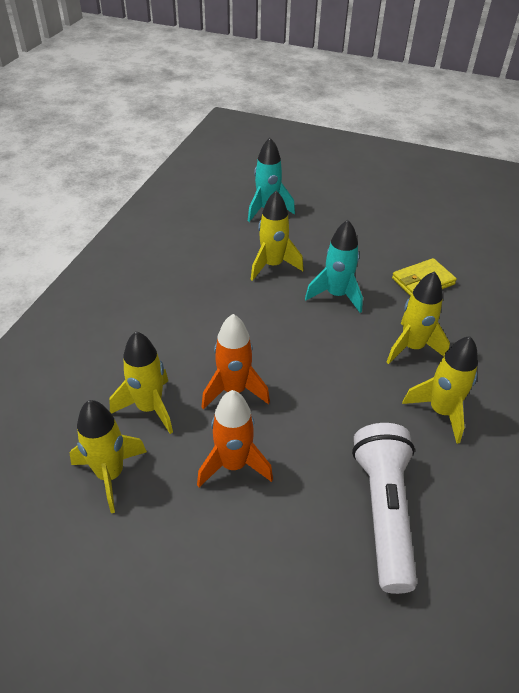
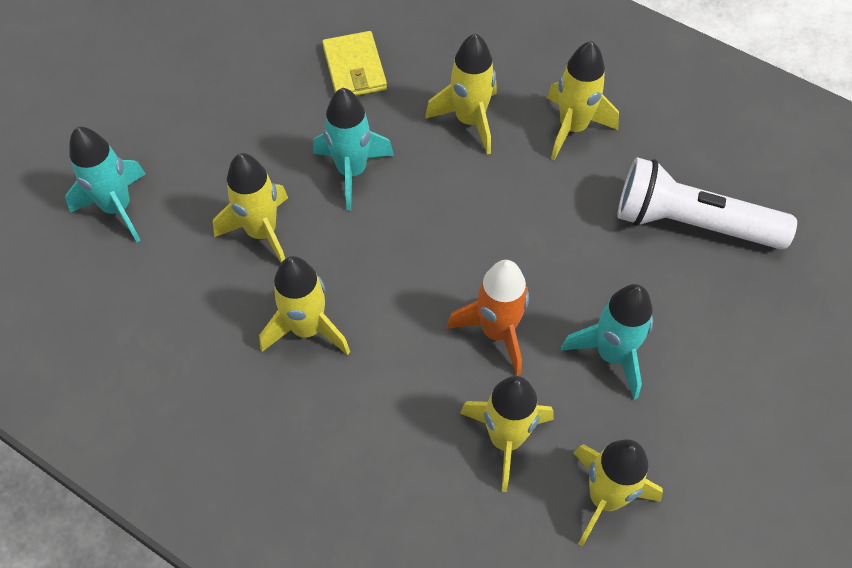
camera: 75 degrees left, 15 degrees up
(210, 297) = (307, 329): none -> yellow rocket
(233, 465) = (612, 354): orange rocket -> turquoise rocket

